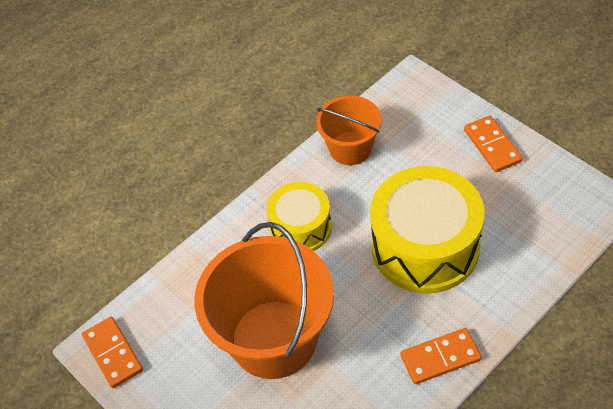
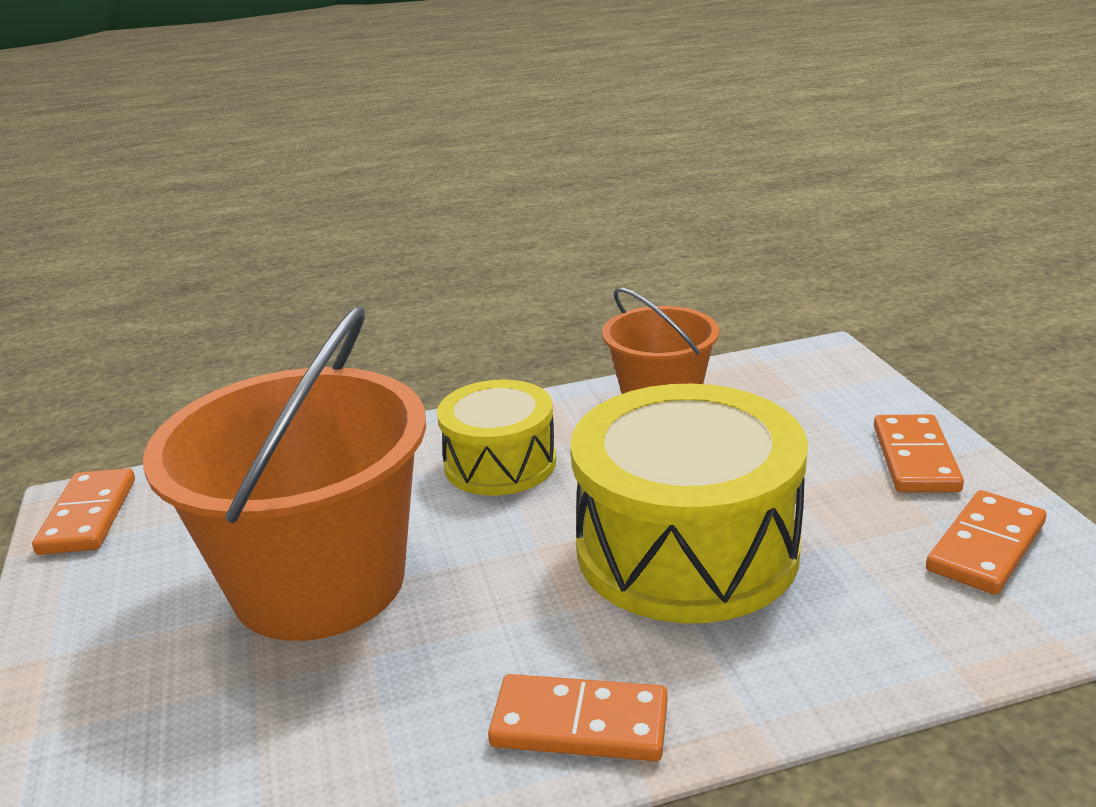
camera: 25 degrees right, 25 degrees down
(545, 192) = (986, 547): none -> orange domino

